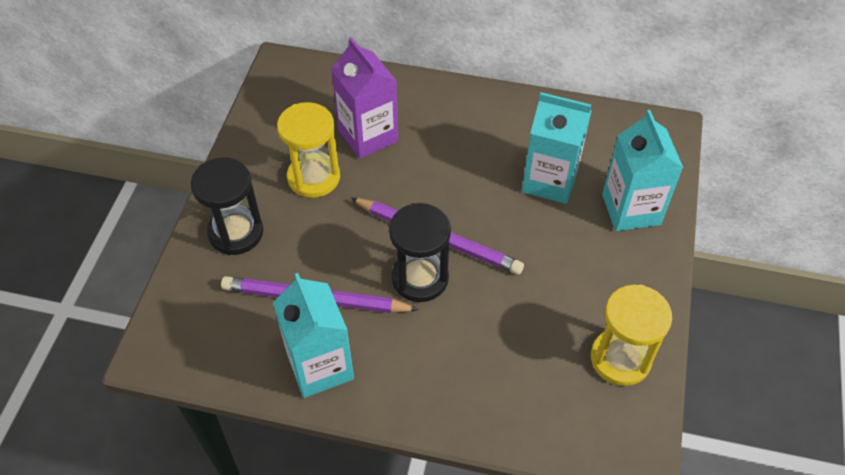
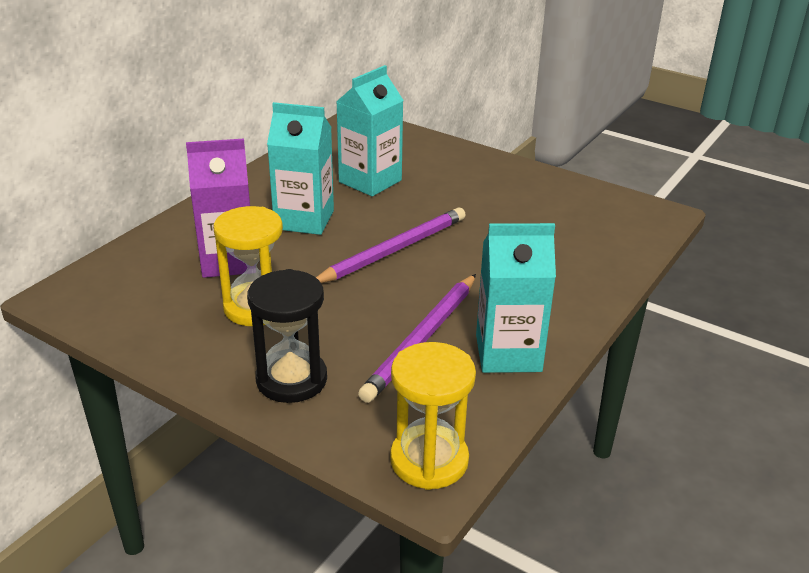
camera: 70 degrees left, 20 degrees down
(420, 278) = (434, 271): black hourglass -> none
(620, 359) = (570, 197): yellow hourglass -> yellow hourglass (429, 460)
(631, 209) = (427, 156): turquoise carton -> turquoise carton (304, 220)

